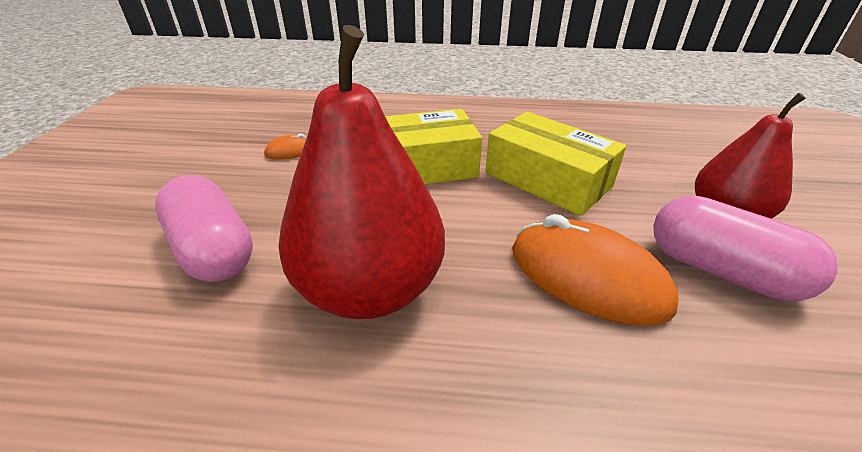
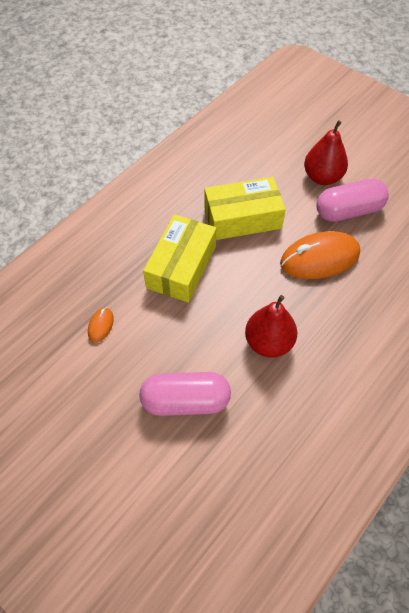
camera: 55 degrees left, 20 degrees up
(370, 289) = (269, 342): red pear -> red pear, size x0.63

